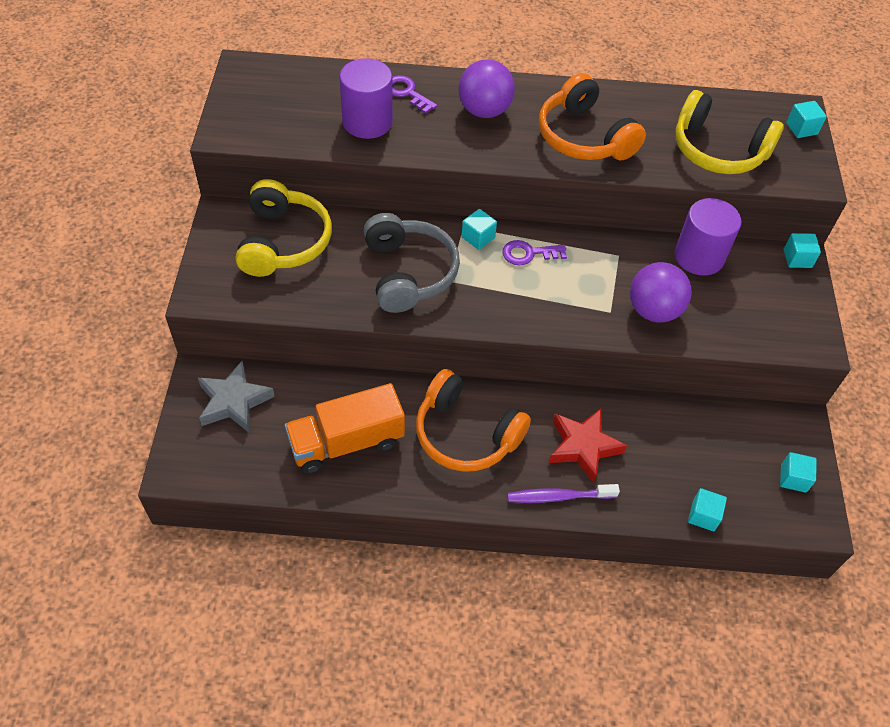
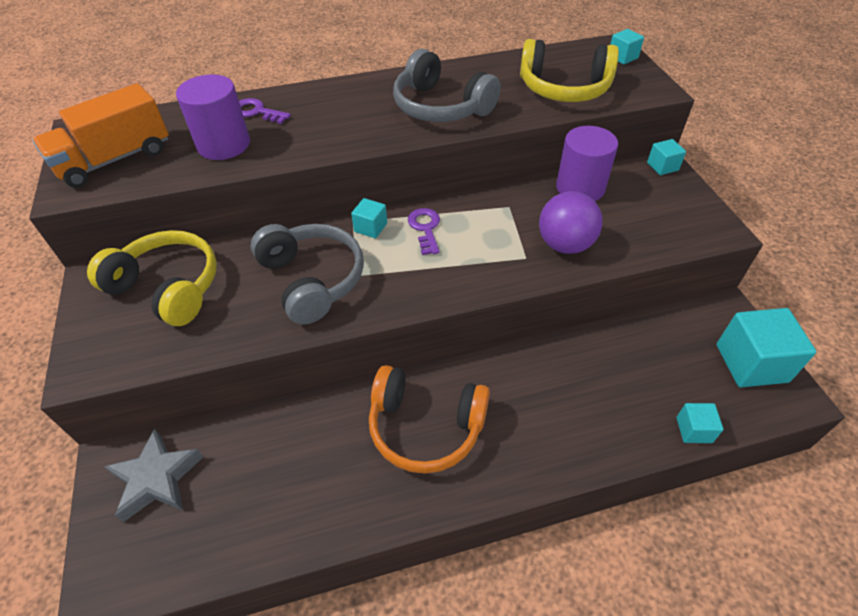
camera: 15 degrees left, 5 degrees down
(283, 242) = (168, 287): yellow headphones -> yellow headphones turned 45 degrees counterclockwise
(346, 442) = (300, 482): orange truck -> orange truck (115, 159)
(484, 111) = (338, 109): purple ball -> none
(528, 253) = (425, 228): purple key -> purple key turned 105 degrees clockwise
(558, 496) = (547, 462): purple toothbrush -> none
(583, 447) = (547, 400): red star -> none
(584, 137) = (441, 107): orange headphones -> grey headphones
(793, 478) = (751, 363): turquoise cube -> turquoise cube, size x1.99

